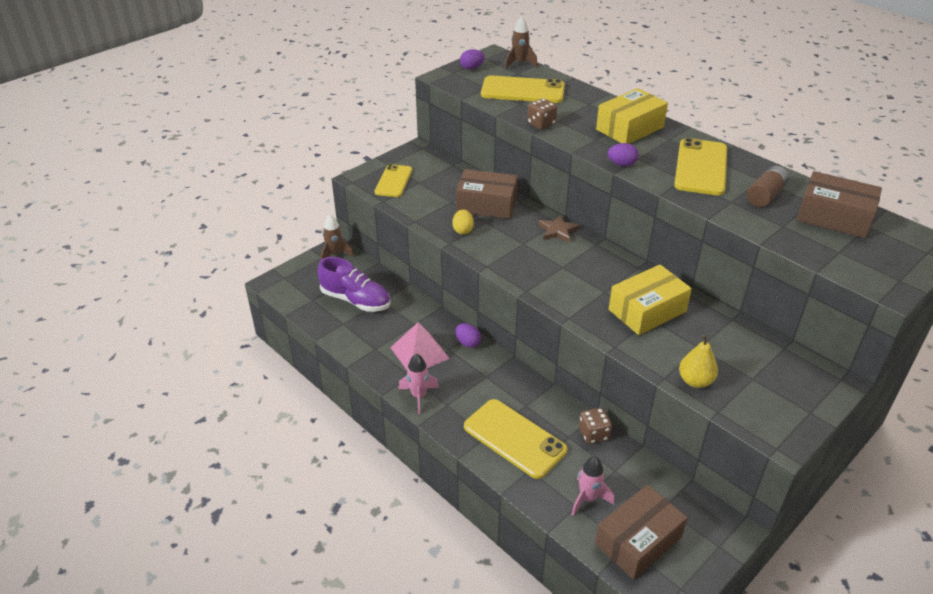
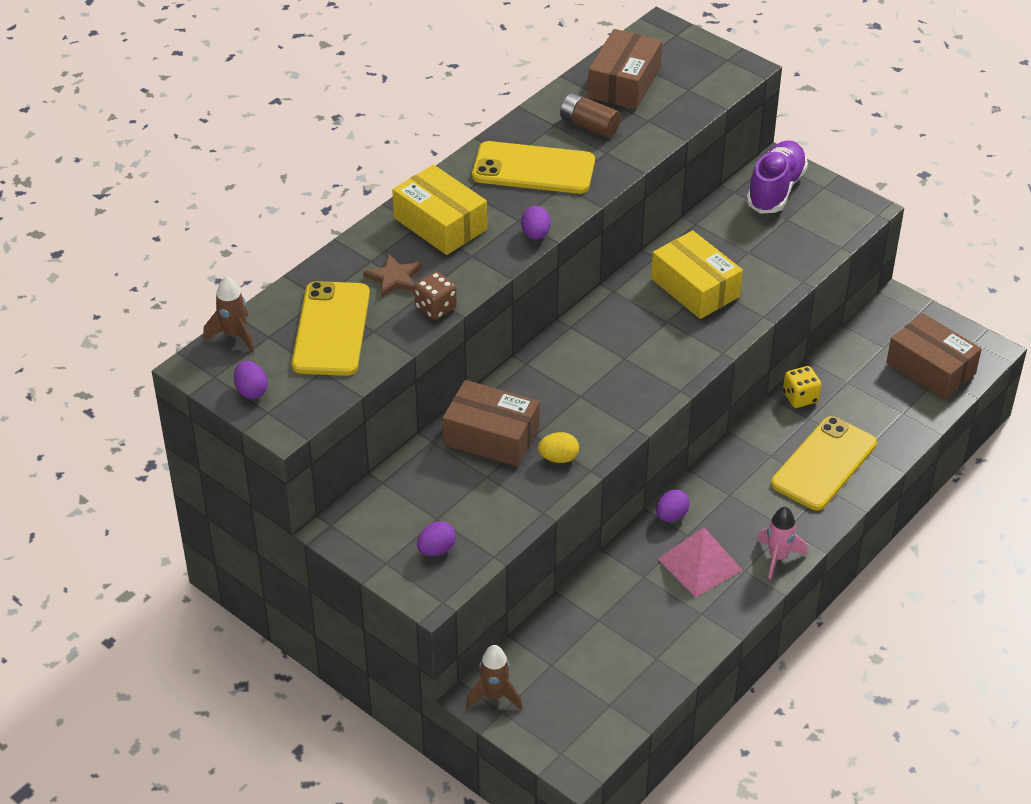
camera: 95 degrees left, 5 degrees up
(356, 300) = (603, 650): purple shoe -> purple shoe (776, 189)
(393, 181) = (436, 549): yellow phone -> purple egg
(486, 204) = (491, 436): brown box -> brown box turned 75 degrees counterclockwise
(558, 230) = (545, 362): brown star -> brown star (394, 278)
(588, 498) = (890, 403): pink rocket -> none
(593, 434) = (800, 397): brown dice -> yellow dice
(695, 381) = (801, 259): yellow pear -> none

